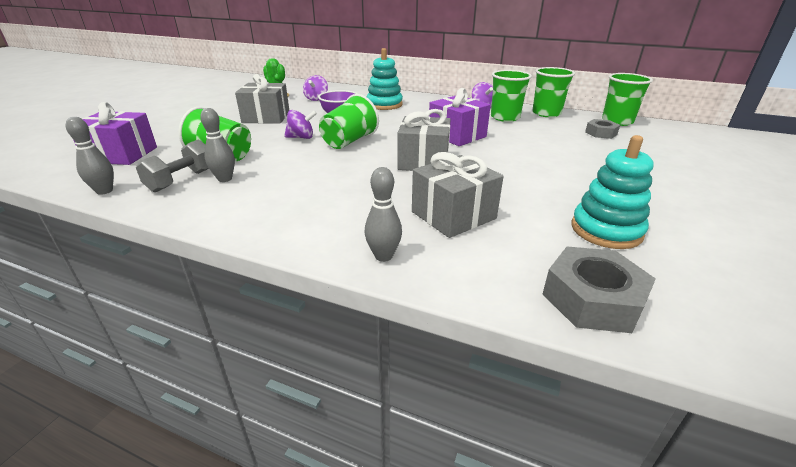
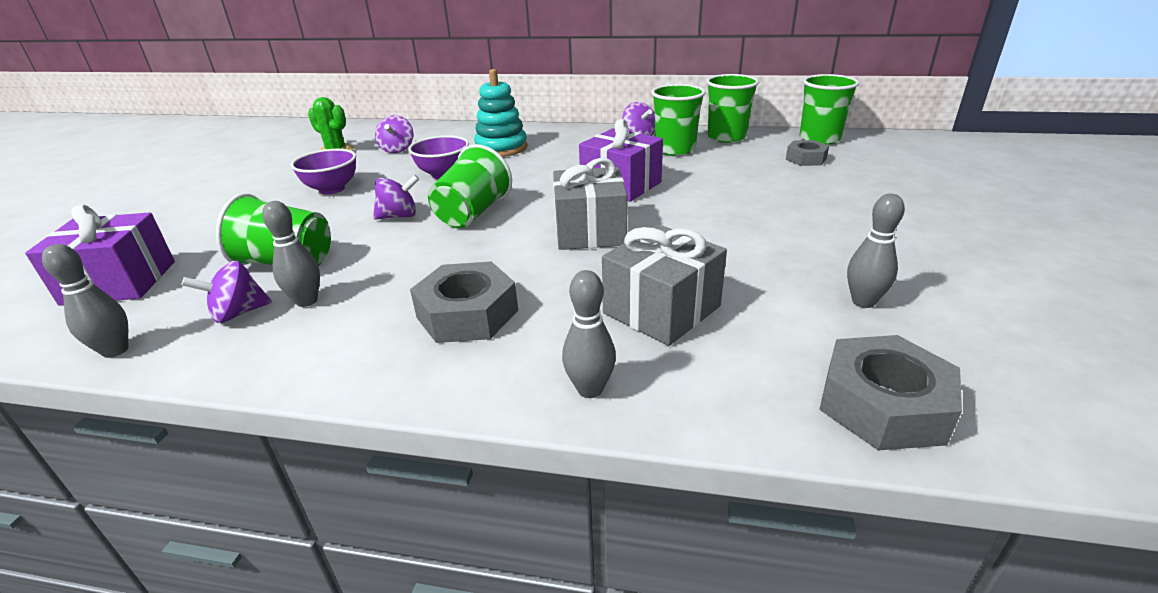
camera: 10 degrees left, 0 degrees up
(182, 180) = (238, 313): grey dumbbell -> purple spinning top
(266, 117) = (332, 189): grey gift -> purple bowl
(321, 200) = (467, 314): none -> grey nut
(606, 230) = (863, 301): turquoise stacking toy -> grey bowling pin

